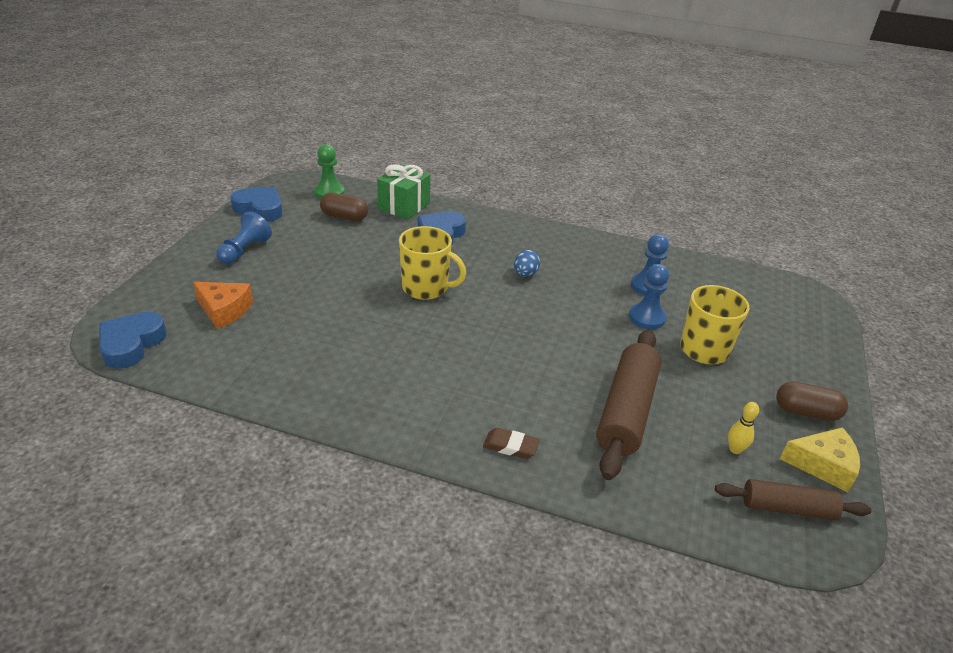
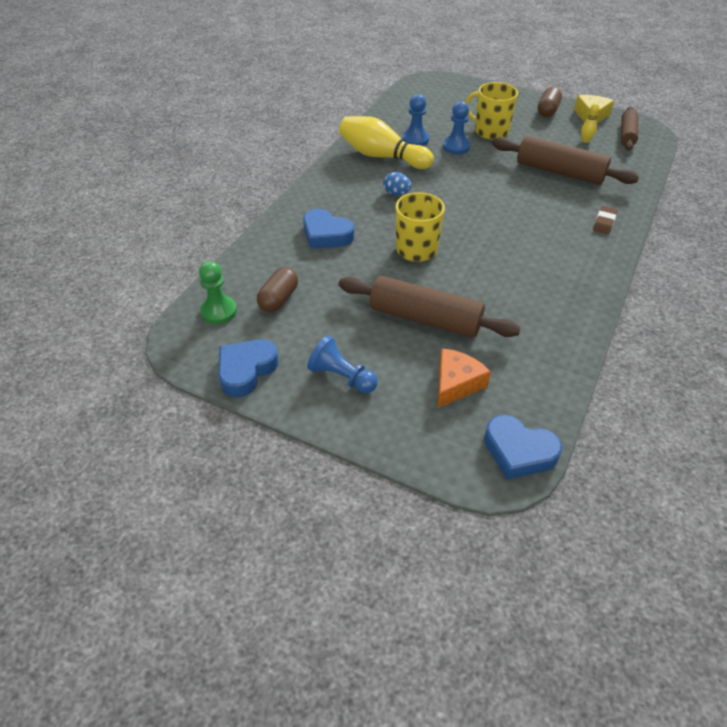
camera: 80 degrees left, 10 degrees up
(315, 293) = (425, 318): none -> brown rolling pin
(404, 206) = (264, 256): green gift -> none
(597, 263) = (382, 156): none -> yellow bowling pin

